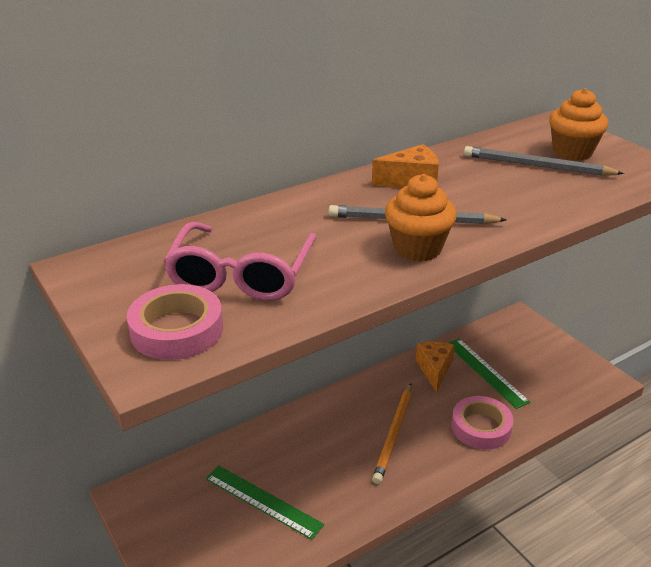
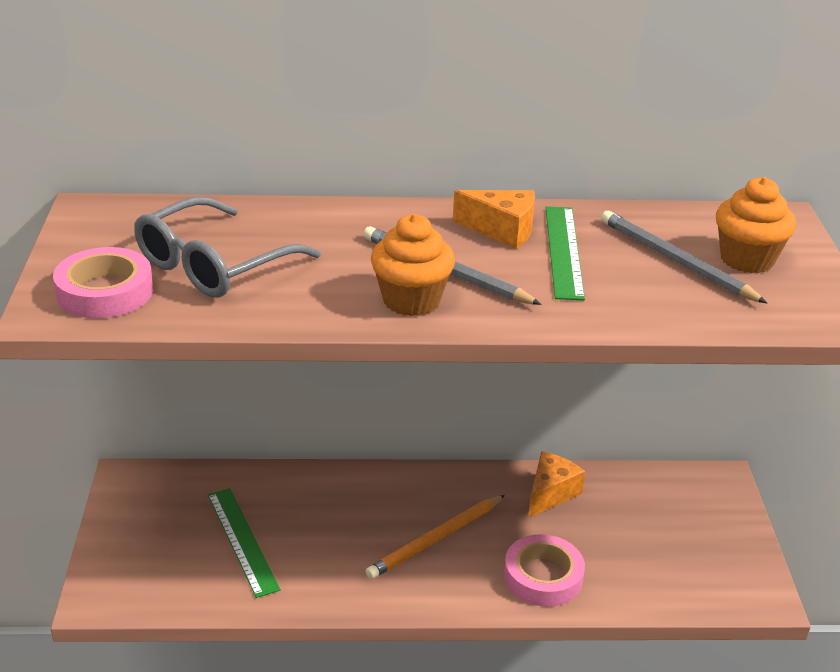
camera: 30 degrees right, 0 degrees up
(241, 275) = (213, 265): pink glasses -> grey glasses
(486, 372) = (611, 522): green ruler -> green ruler (563, 251)

